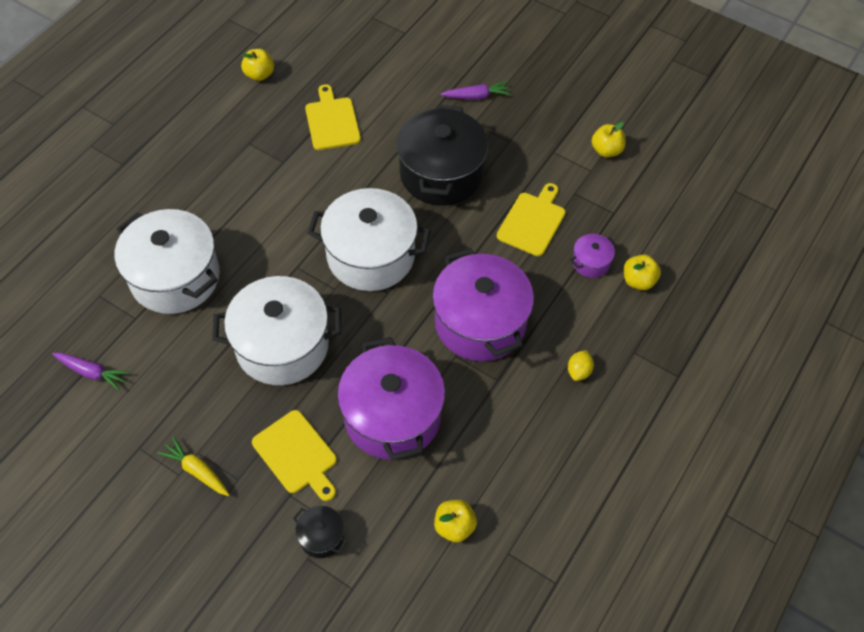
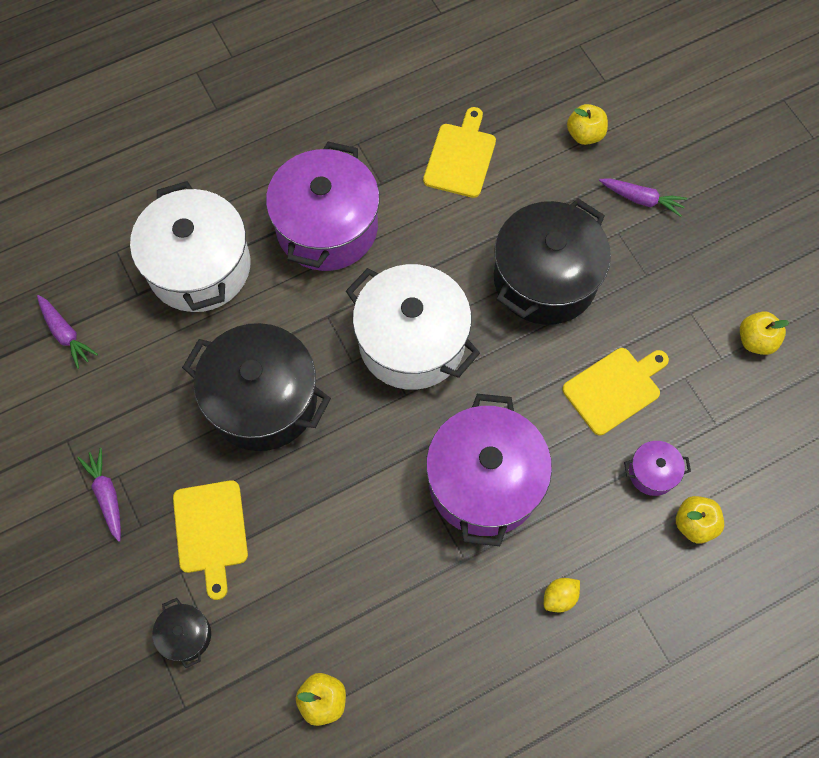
camera: 30 degrees right, 10 degrees up
(197, 470) = (107, 495): yellow carrot -> purple carrot
(259, 75) = (414, 63): yellow apple -> yellow apple (585, 135)
(282, 345) = (263, 400): white pot -> black pot
(392, 416) = (330, 541): purple pot -> purple pot (327, 227)

